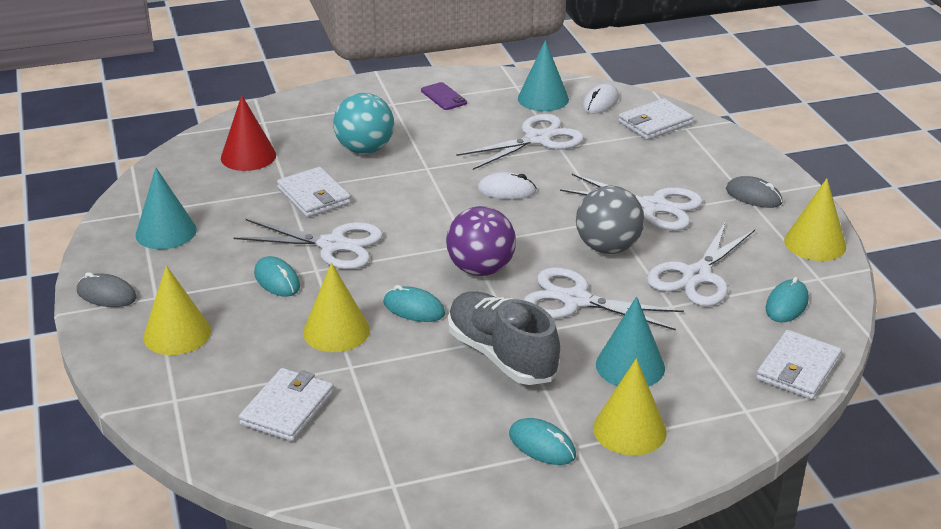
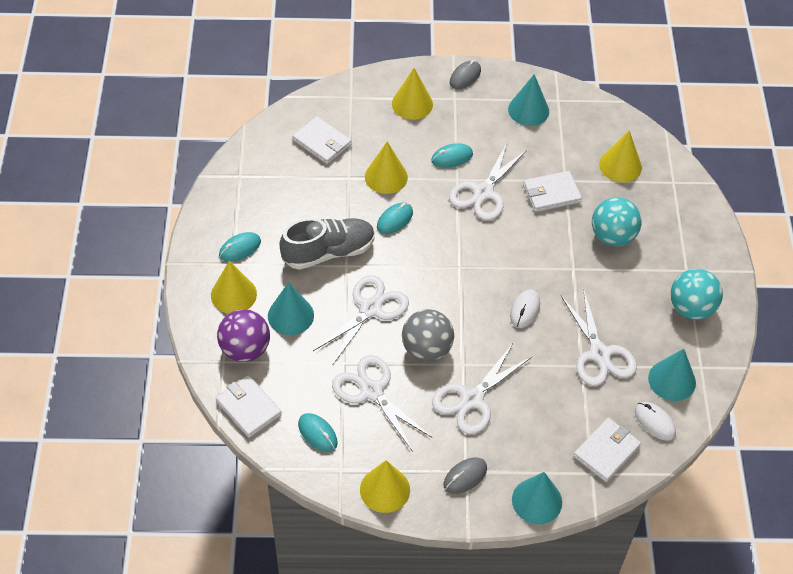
camera: 105 degrees right, 20 degrees up
(248, 156) = (620, 165): red cone -> yellow cone
(443, 97) = (691, 308): purple phone -> turquoise ball
(480, 269) = (426, 266): purple ball -> purple ball (245, 349)
(655, 123) = (606, 451): white wallet -> white wallet turned 60 degrees clockwise
(744, 152) = (537, 501): none -> turquoise cone

